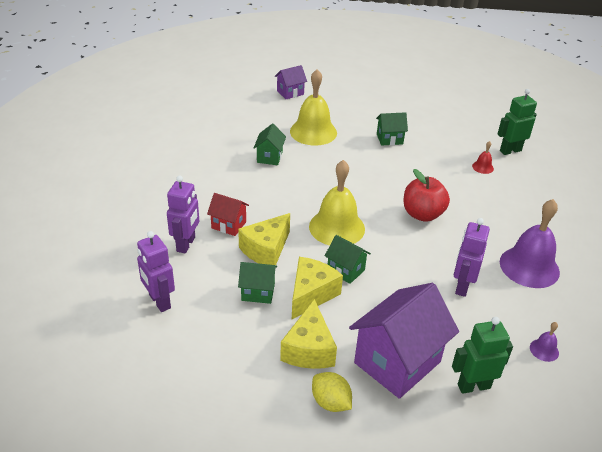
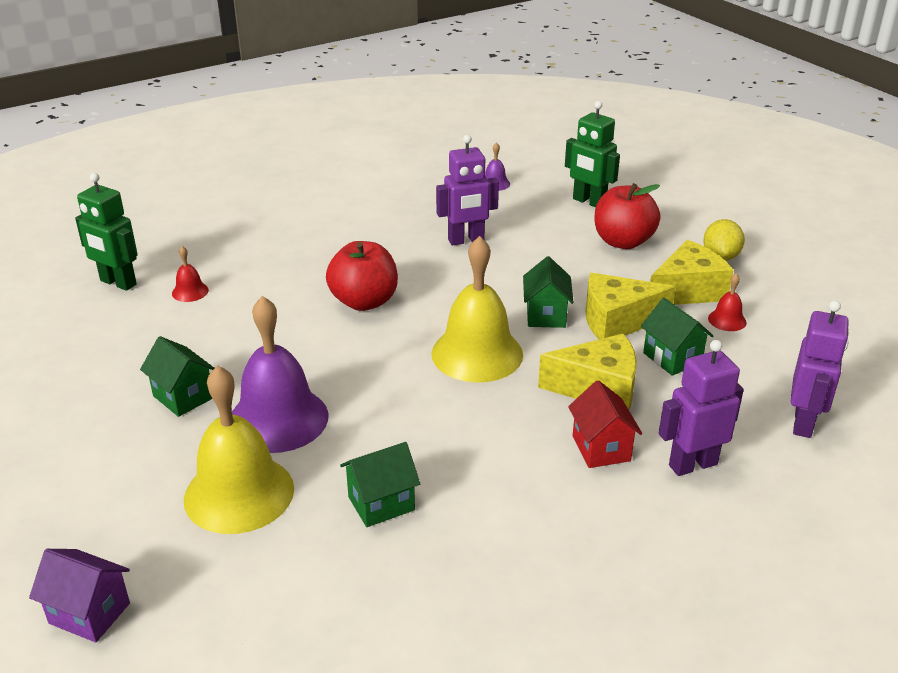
camera: 125 degrees left, 5 degrees down
(263, 343) = (727, 320): none -> red bell
(397, 362) = (623, 242): purple house -> red apple
(529, 267) = (380, 214): purple bell -> purple bell (278, 419)

